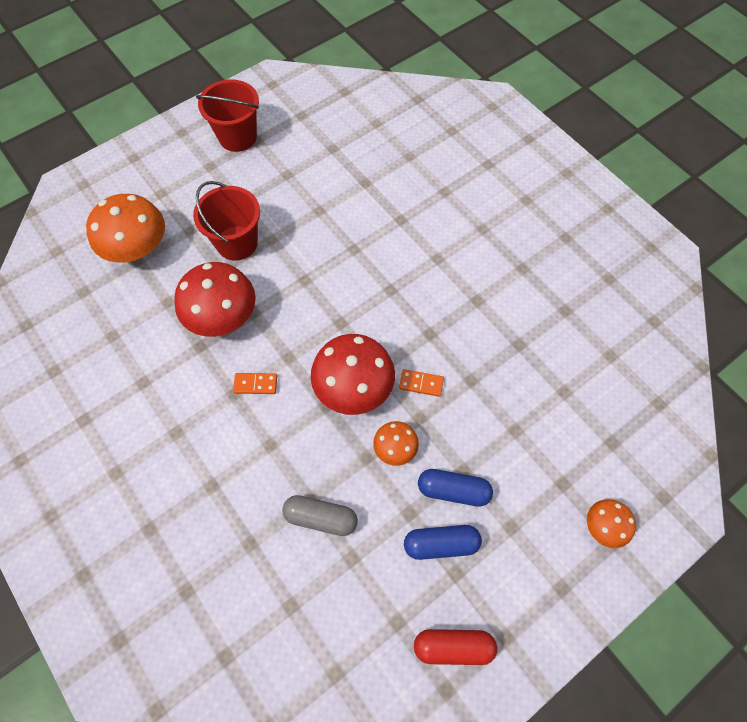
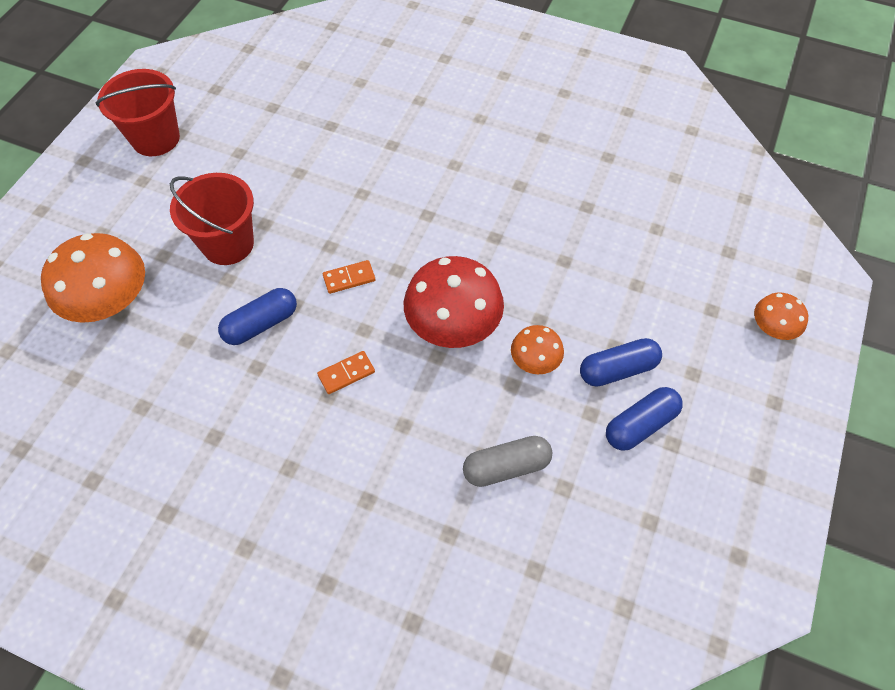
camera: 30 degrees left, 5 degrees down
(222, 316) = (261, 324): red mushroom -> blue capsule
(421, 383) = (518, 287): orange domino -> orange domino (349, 278)
(453, 646) = (717, 512): red capsule -> none

